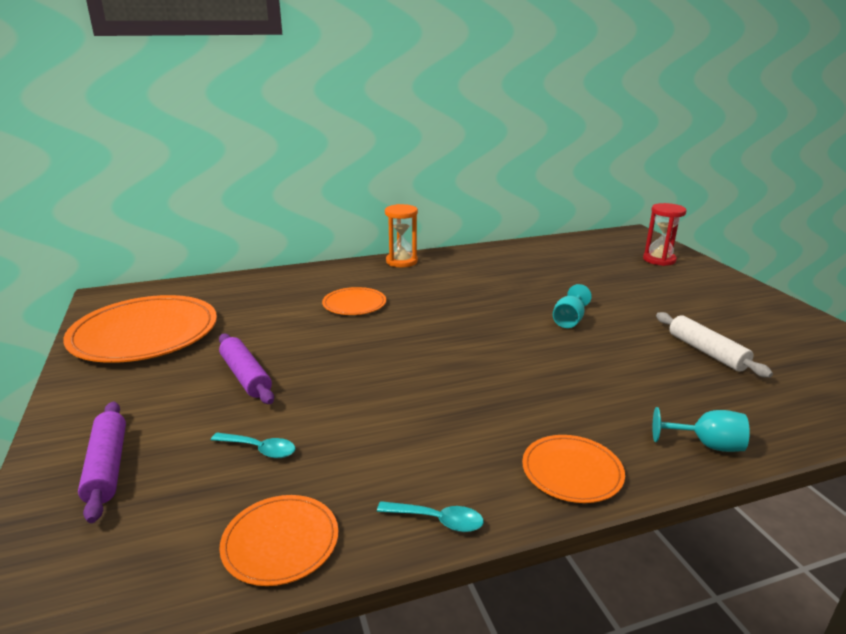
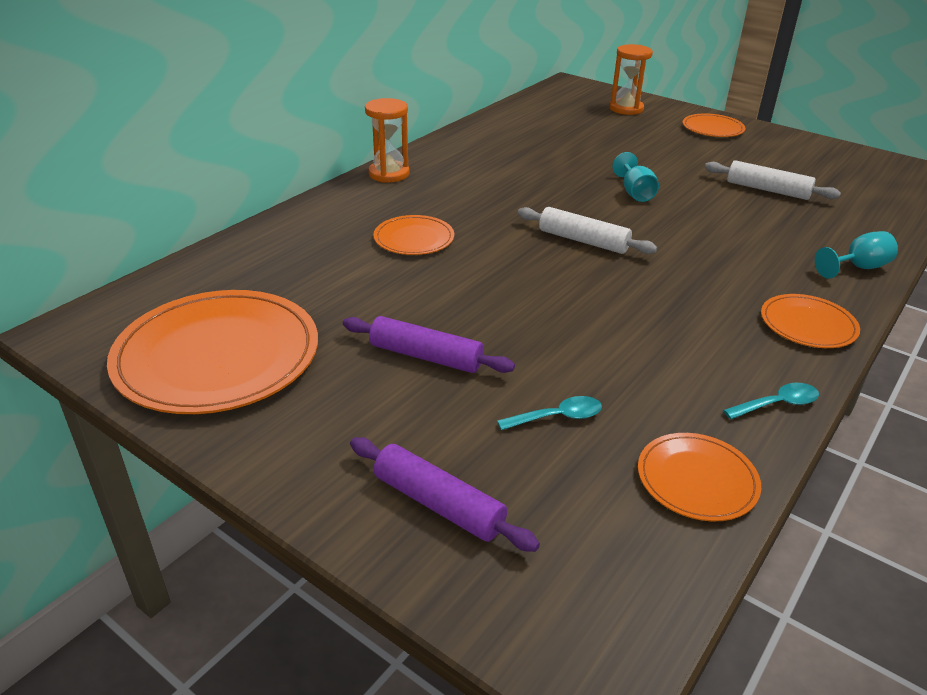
camera: 35 degrees left, 10 degrees up
(471, 341) = (583, 241): none -> white rolling pin
(659, 260) = (626, 109): red hourglass -> orange hourglass
(724, 291) = (712, 128): none -> orange plate

